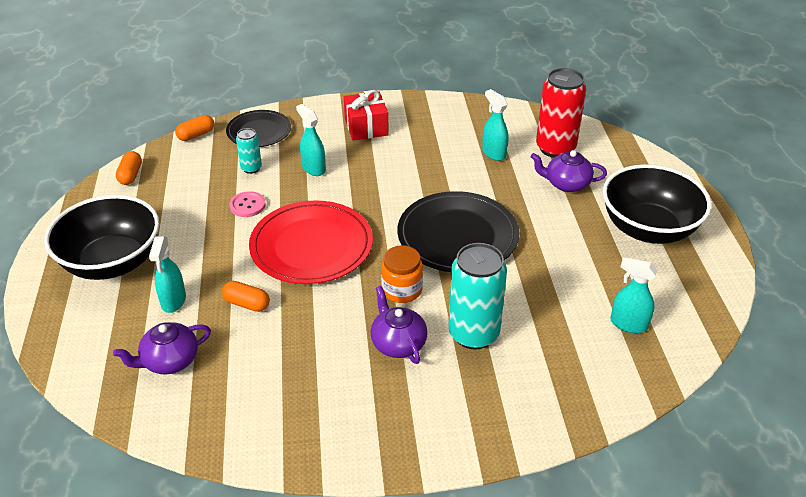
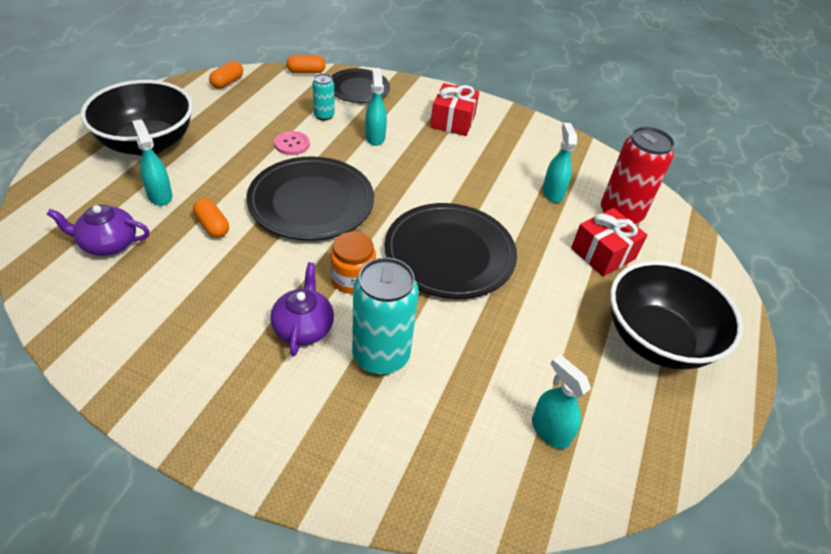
camera: 25 degrees right, 5 degrees up
(173, 301) = (160, 195): turquoise spray bottle -> turquoise spray bottle turned 120 degrees clockwise
(311, 246) = (311, 202): red plate -> black plate
(566, 184) = (603, 253): purple teapot -> red gift

